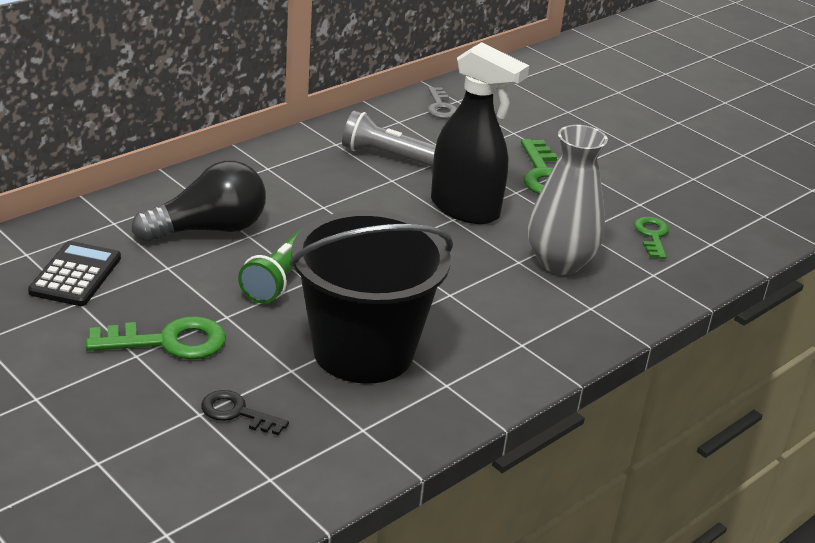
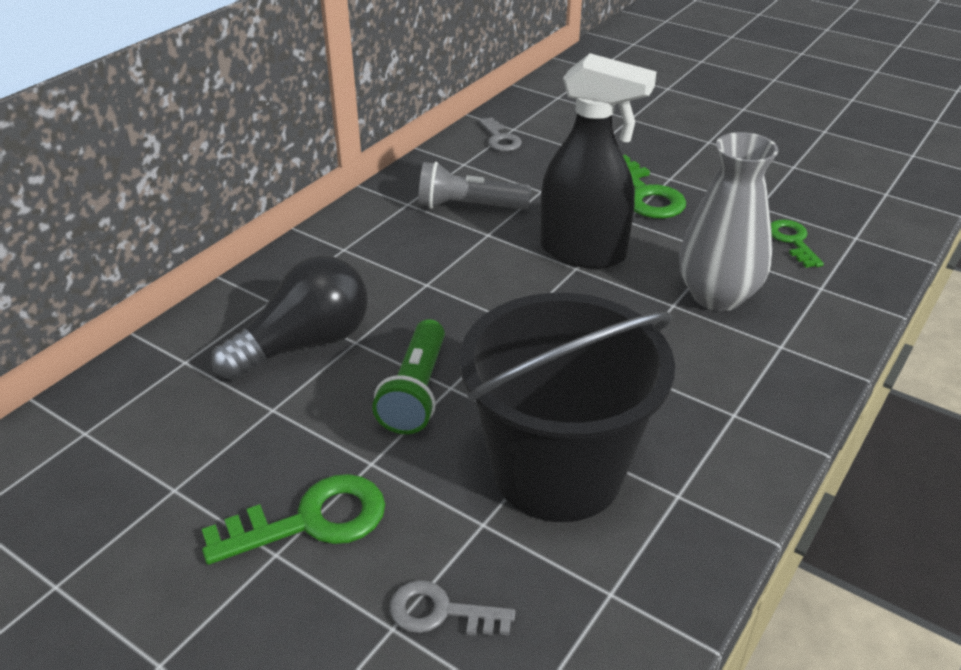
camera: 10 degrees left, 5 degrees up
(75, 275) = (158, 449): black calculator -> none
(237, 413) = (440, 612): black key -> grey key

